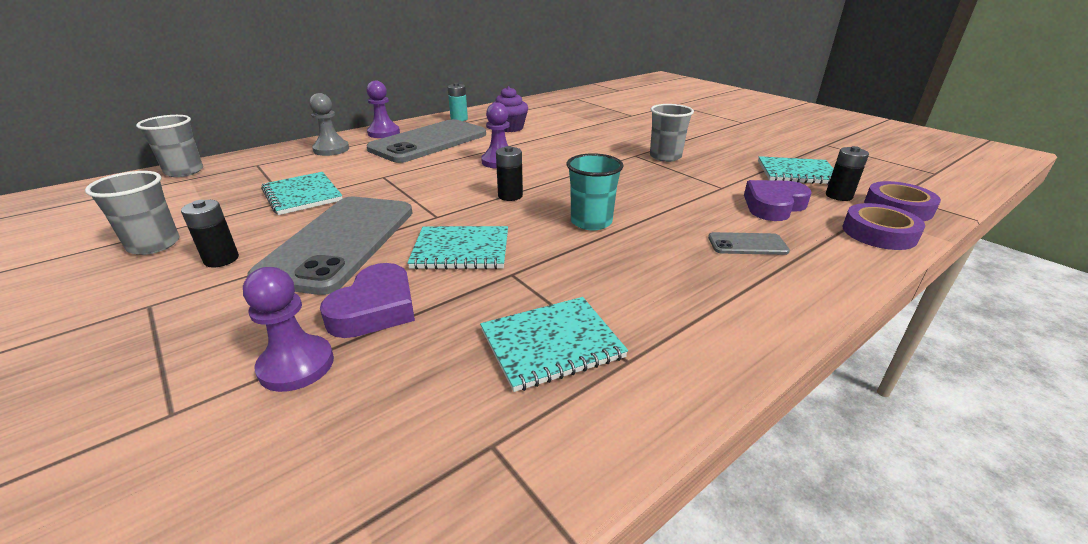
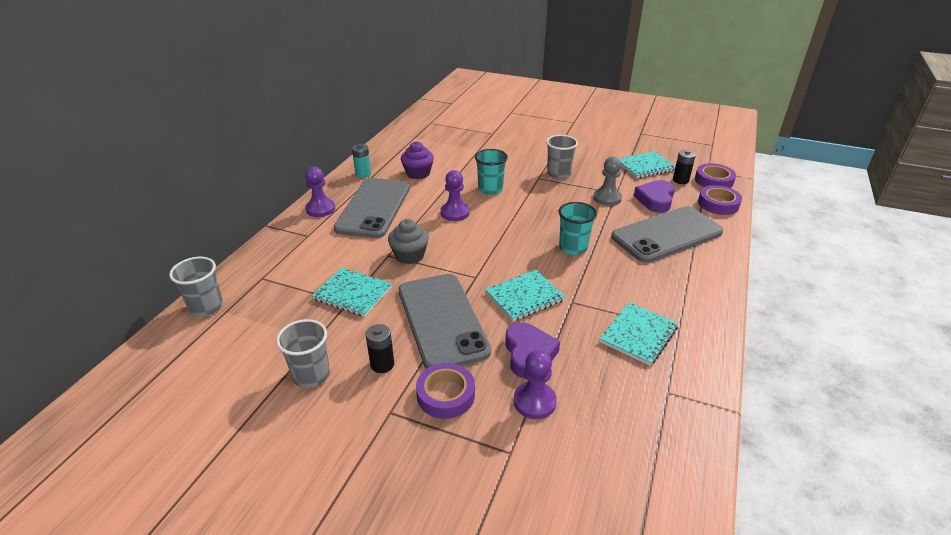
camera: 30 degrees left, 5 degrees up
(223, 312) = (445, 395): none -> purple tape
(331, 149) = (302, 241): grey pawn -> grey pawn (607, 198)
(401, 182) = (409, 255): none -> grey cupcake
(510, 196) = (501, 243): black battery -> none
(565, 153) = (490, 189): none -> turquoise cup
(747, 244) = (666, 235): grey phone -> grey phone, size x2.39

